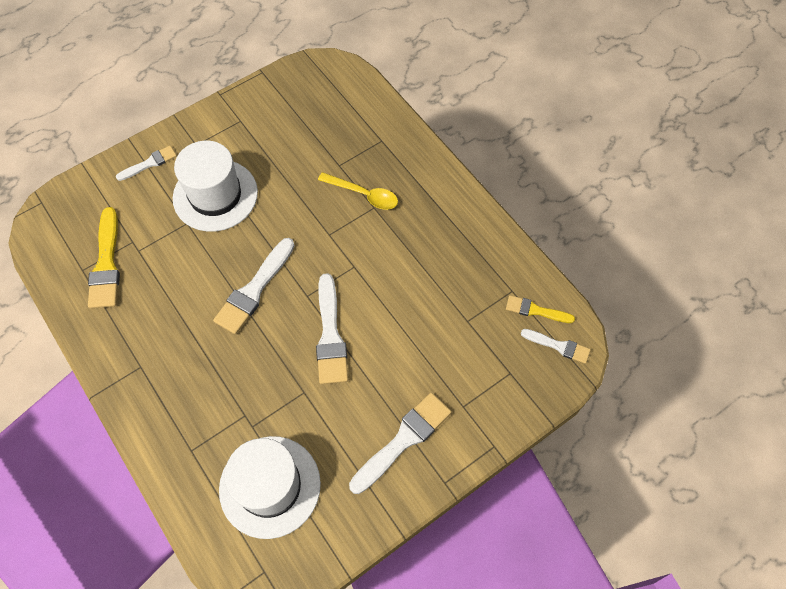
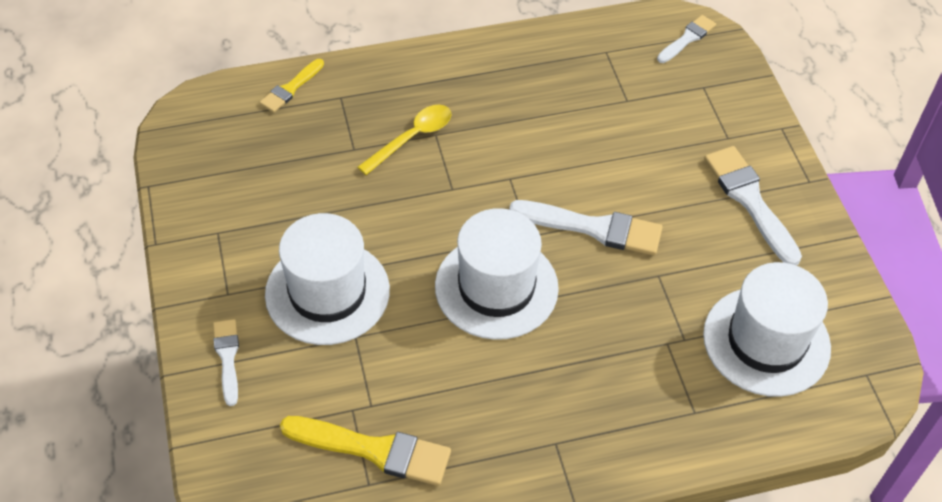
camera: 70 degrees left, 10 degrees down
(254, 290) = (496, 287): white brush -> white hat
(535, 310) = (638, 41): yellow brush -> yellow brush (291, 88)

